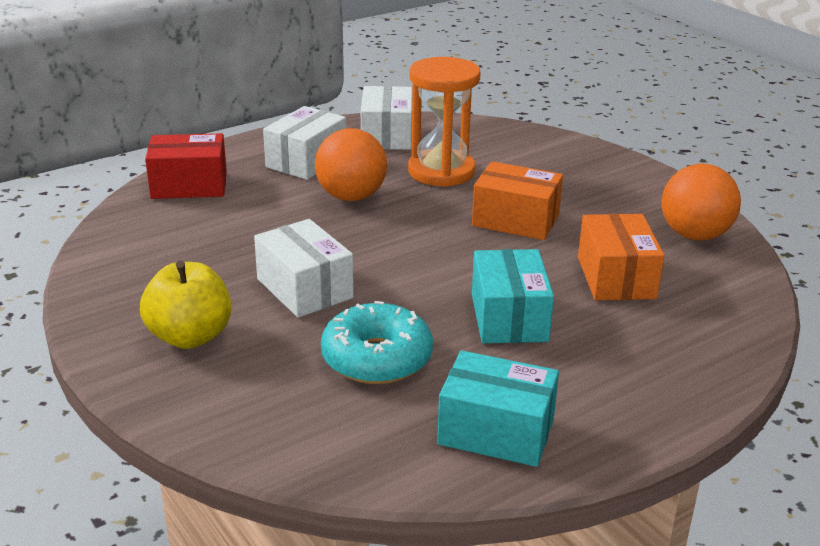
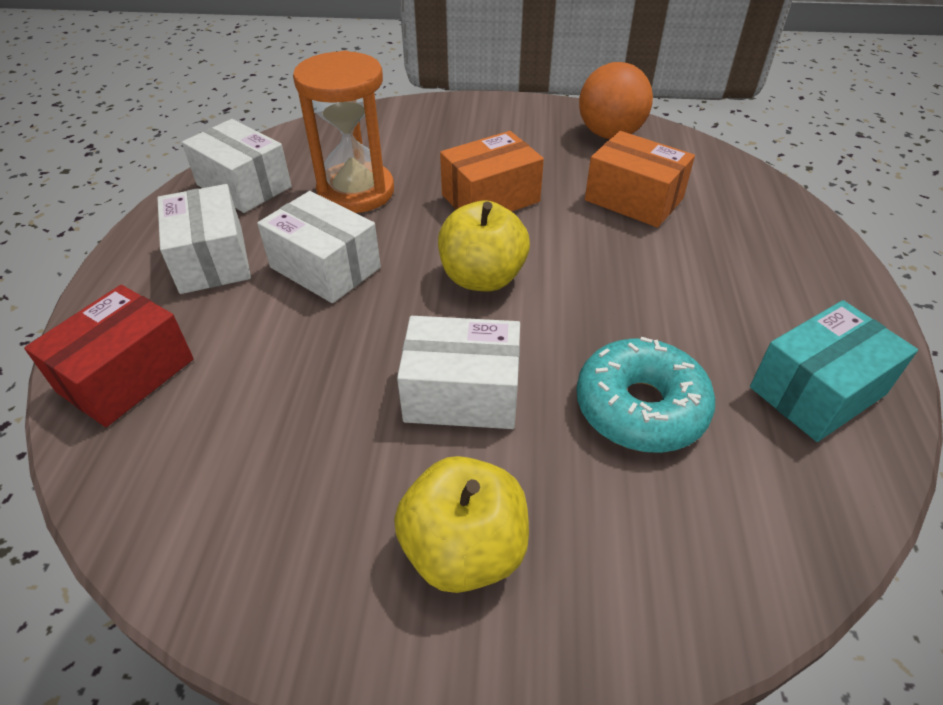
camera: 50 degrees left, 15 degrees up
(351, 197) = (325, 267): orange ball -> white box
(422, 252) = (482, 277): none -> yellow apple
(509, 317) = (642, 286): turquoise box -> none

